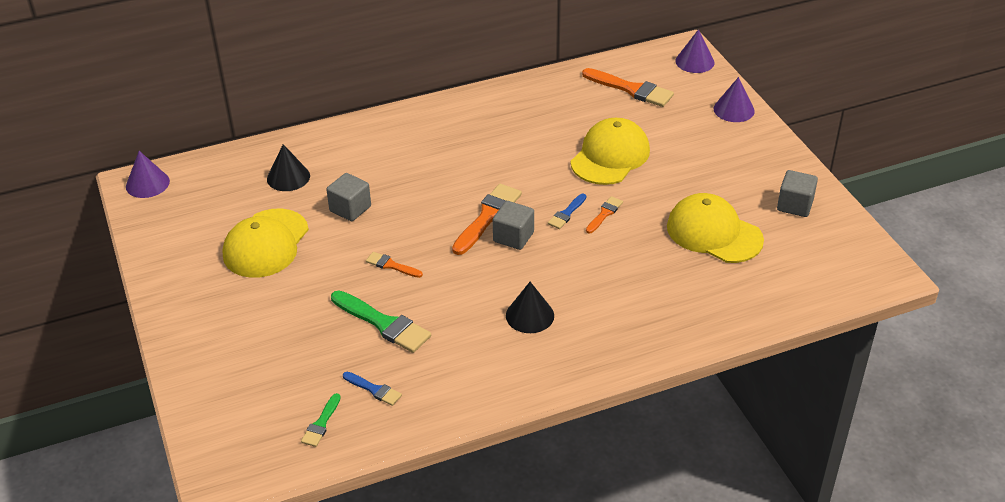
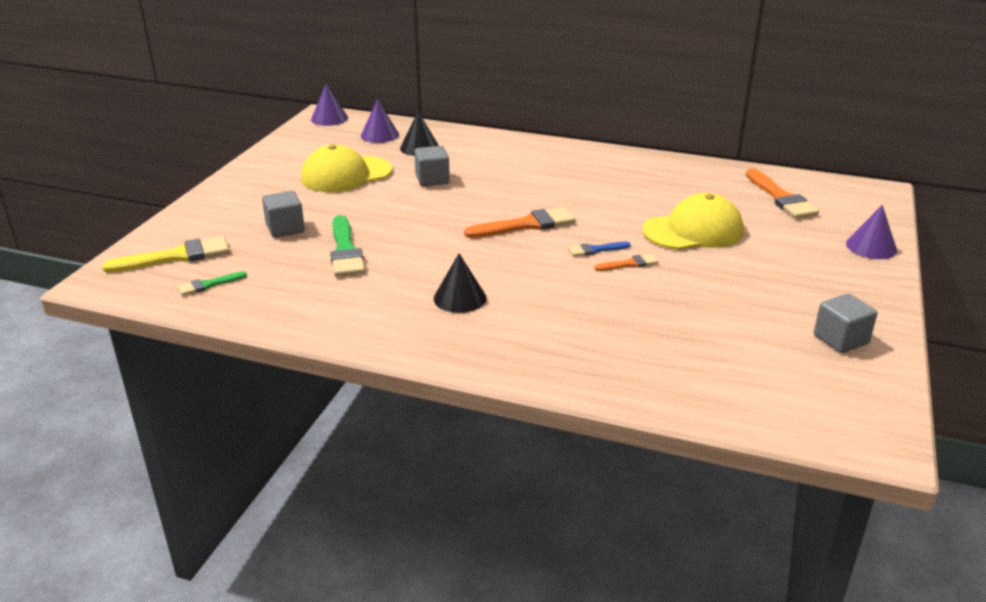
camera: 40 degrees right, 10 degrees down
(248, 416) = (176, 257): none -> yellow brush
(374, 389) = (274, 284): blue brush -> none
(391, 265) = (407, 221): orange brush -> none
(513, 237) = (527, 245): grey cube -> grey cube (285, 228)
(694, 61) = (875, 202): purple cone -> purple cone (379, 135)
(714, 233) = (718, 321): yellow cap -> none

